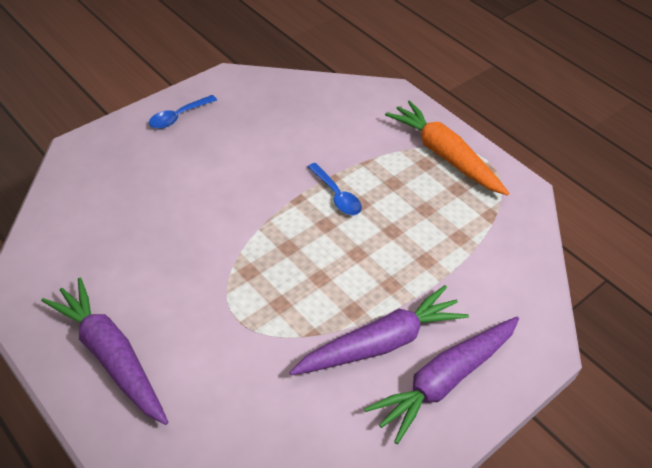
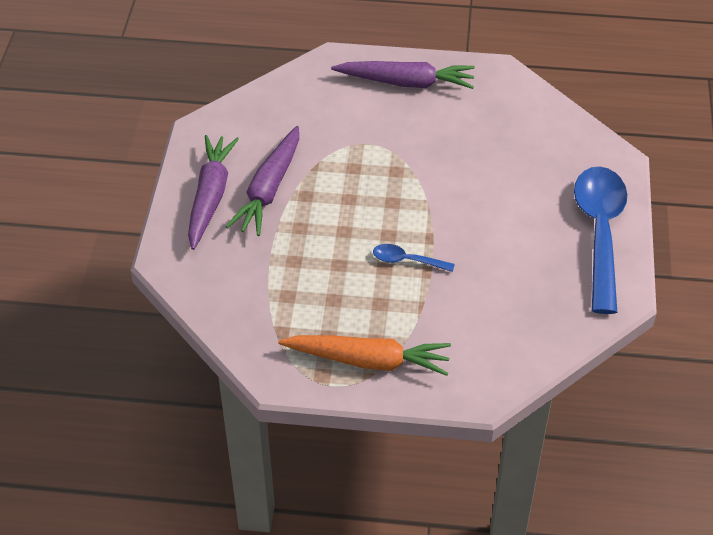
camera: 140 degrees right, 0 degrees up
(178, 117) = (599, 233): blue spoon -> blue spoon, size x2.27

